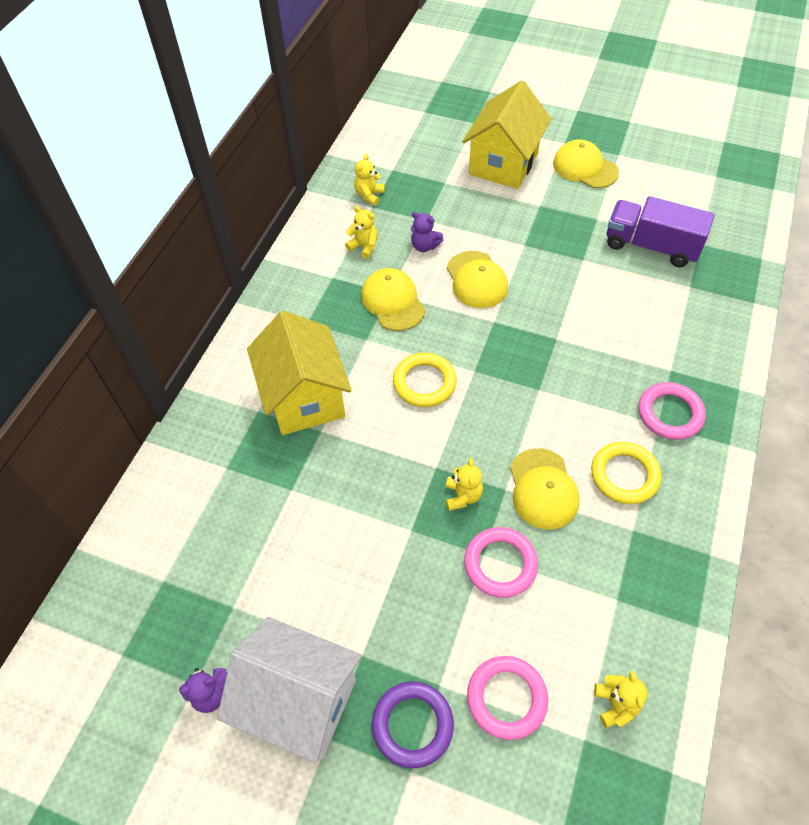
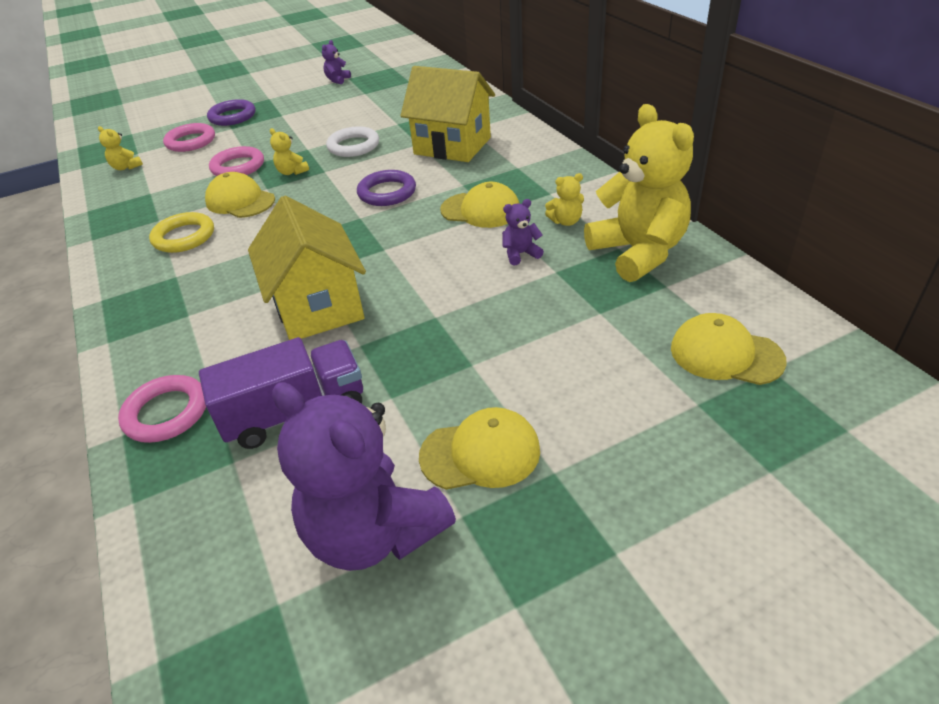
camera: 135 degrees right, 15 degrees down
(299, 701) = (295, 96): white house -> none
(369, 195) = (638, 252): yellow teddy bear -> yellow teddy bear, size x2.42
(370, 487) = (353, 146): none -> white ring
(424, 382) = (387, 192): yellow ring -> purple ring
(476, 280) = (438, 263): yellow cap -> yellow cap (725, 354)
(503, 164) = (578, 378): yellow house -> yellow house (318, 307)
(658, 172) = (374, 532): none -> purple teddy bear
(670, 413) = (169, 287): pink ring -> pink ring (166, 413)

